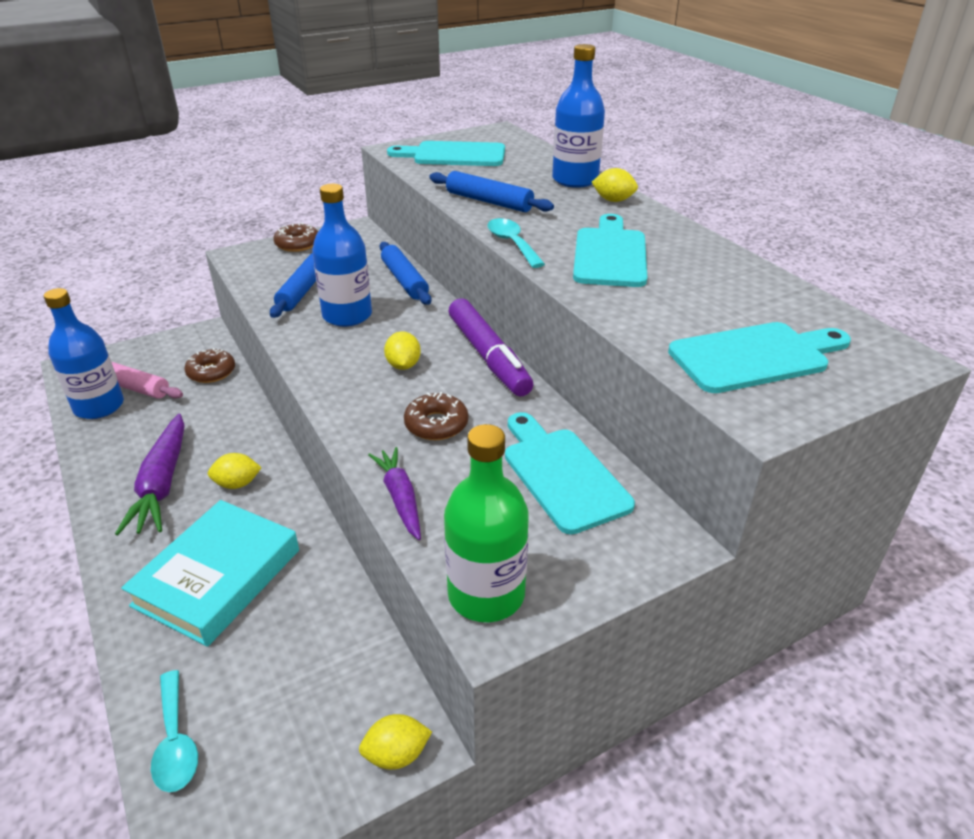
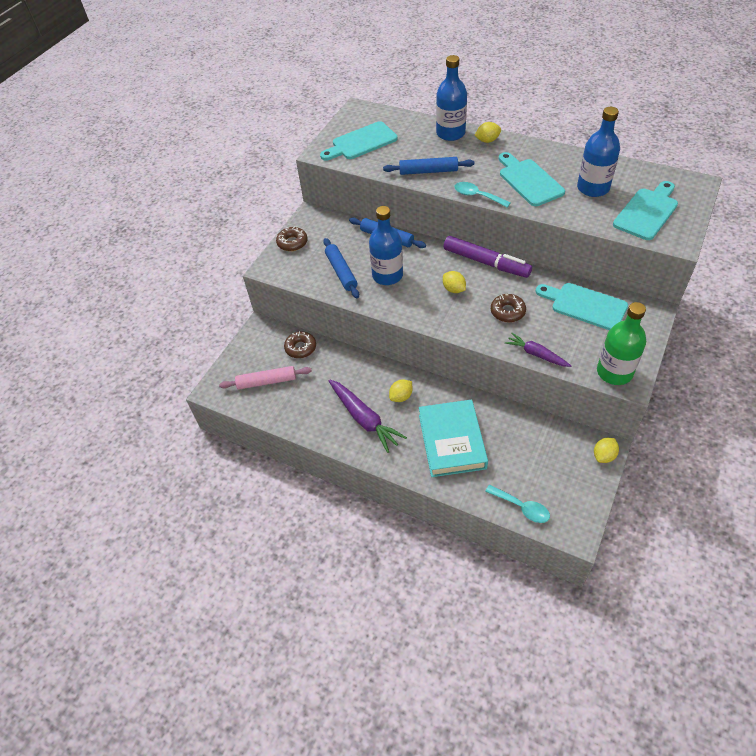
camera: 30 degrees left, 15 degrees up
(99, 406) = (267, 402): blue bottle -> blue bottle (593, 188)

